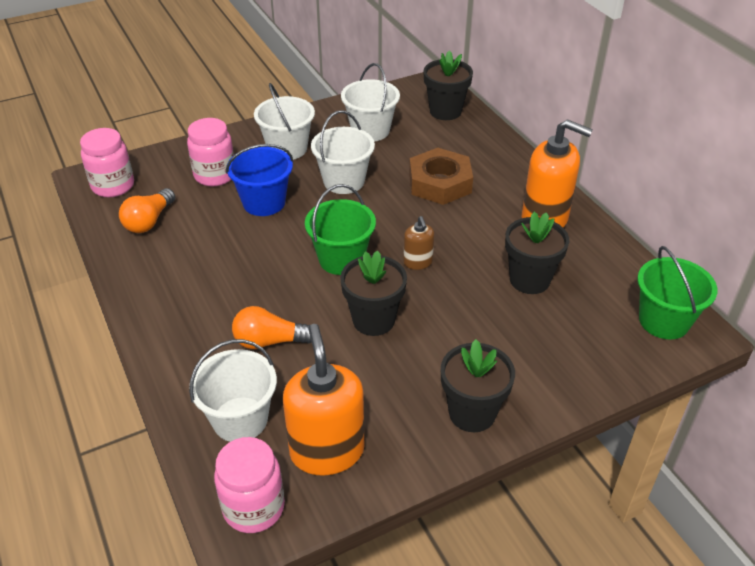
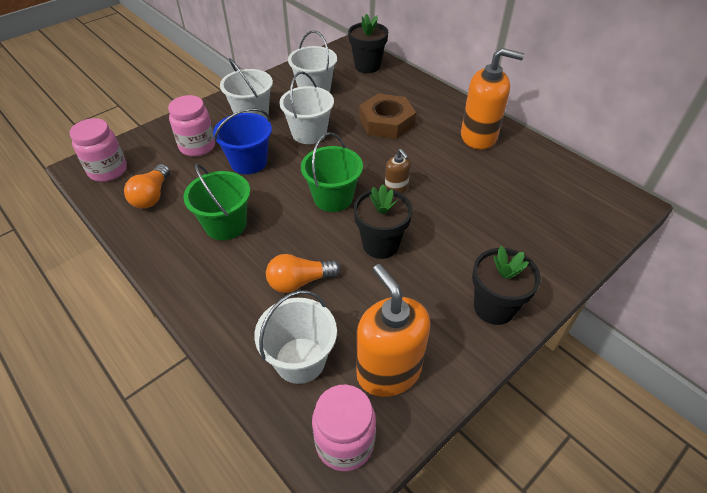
camera: 15 degrees left, 5 degrees up
(529, 280) = (489, 186): black flower pot -> none
(664, 321) = (602, 199): green bucket -> green bucket (225, 225)

